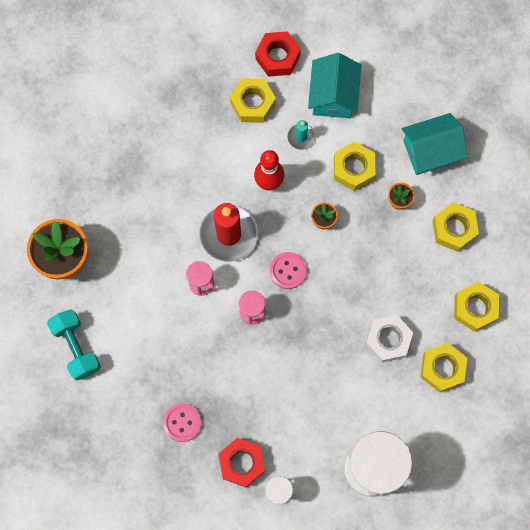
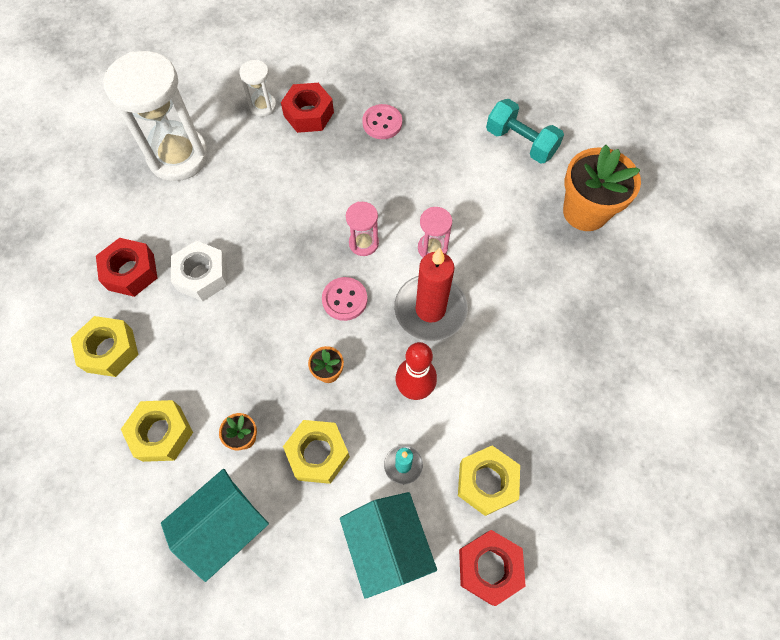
camera: 155 degrees right, 10 degrees down
(442, 368) = (131, 272): yellow nut -> red nut

